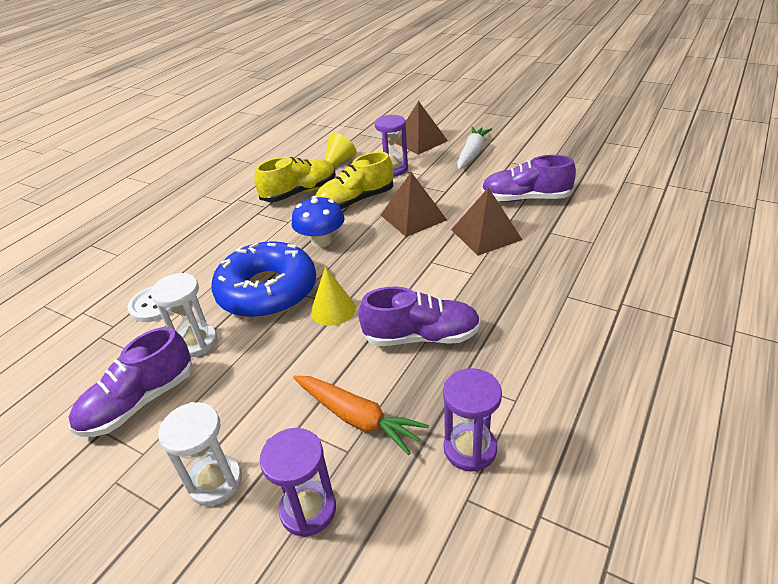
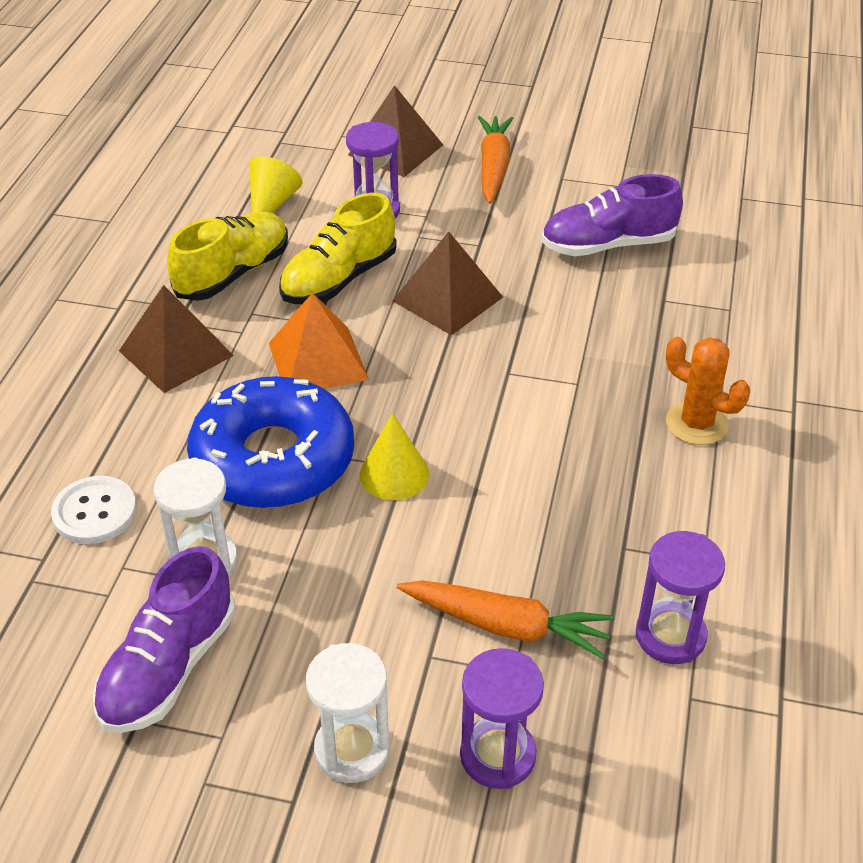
camera: 20 degrees left, 5 degrees up
(321, 241) = (318, 361): blue mushroom -> orange pyramid
(421, 337) = (544, 494): purple shoe -> none
(472, 153) = (493, 167): white carrot -> orange carrot
(486, 234) = (572, 315): brown pyramid -> brown pyramid (176, 353)
(544, 308) = (696, 423): none -> orange cactus

